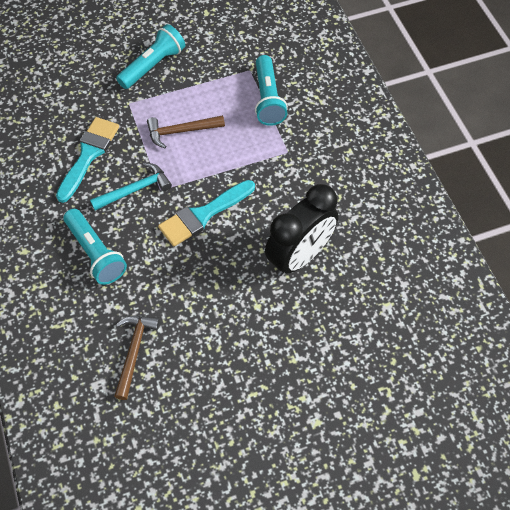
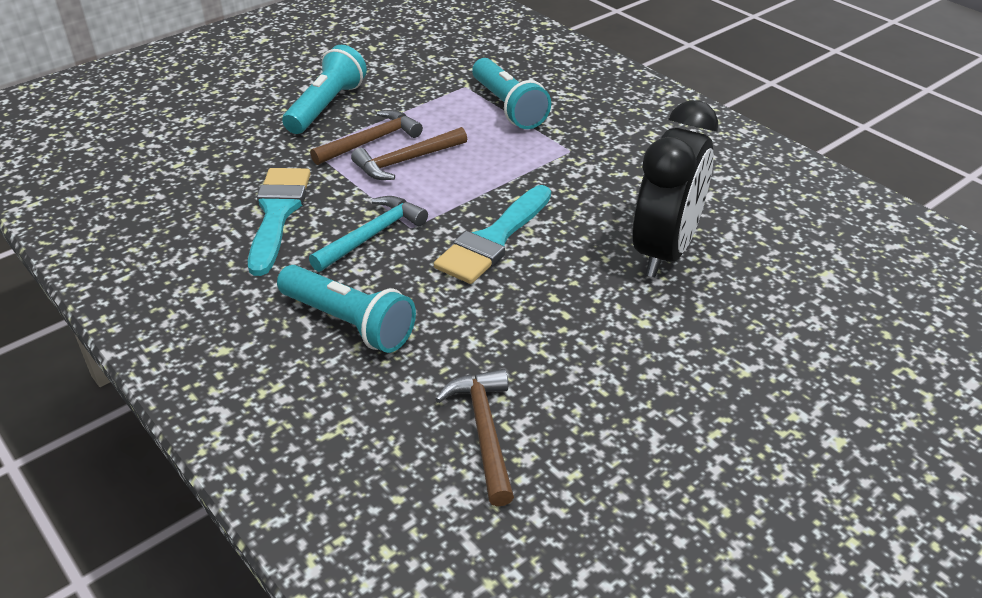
camera: 20 degrees left, 20 degrees down
(167, 107) = (371, 141): none -> brown hammer

